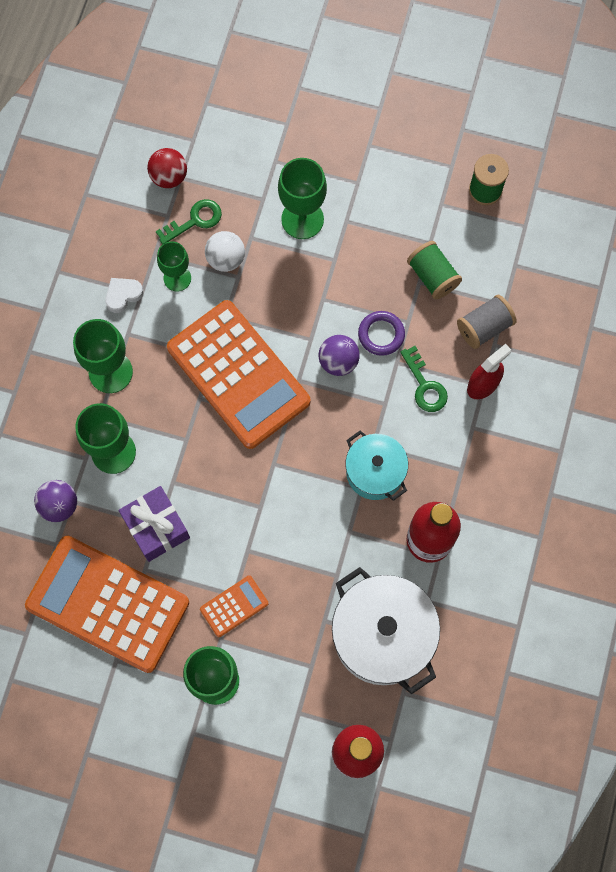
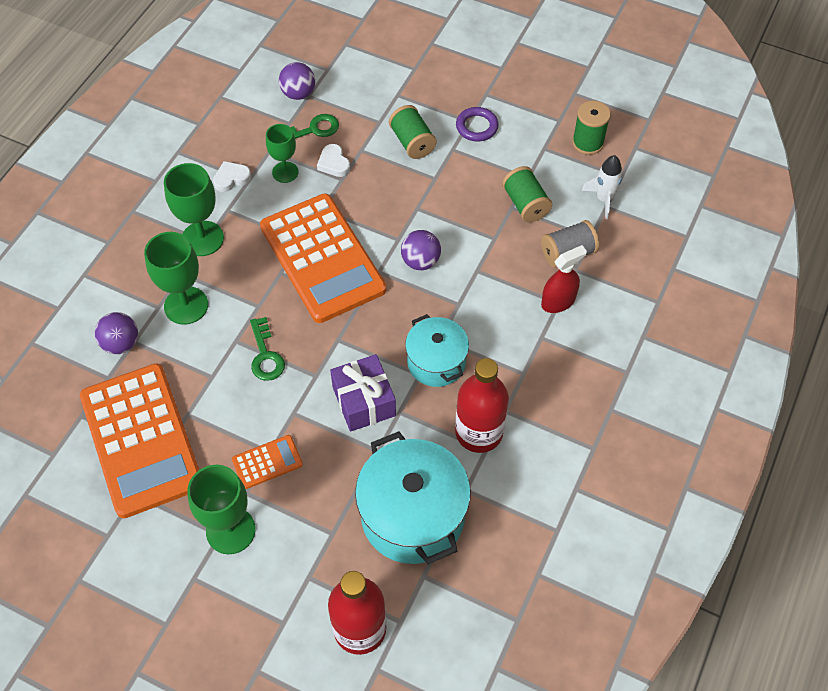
camera: 10 degrees right, 15 degrees down
(107, 604) = (141, 440): orange calculator -> orange calculator turned 150 degrees counterclockwise
(156, 527) = (209, 378): purple gift -> purple gift (364, 401)
(169, 177) = (298, 93): red ball -> purple ball
(225, 259) = (334, 163): white ball -> white heart
(302, 219) = (412, 142): green goblet -> green spool
(381, 334) = (466, 245): purple ring -> purple ring (477, 127)
(382, 636) = (412, 515): white pot -> turquoise pot
(425, 385) = (500, 294): green key -> green key (265, 355)
(511, 257) = (604, 199): none -> white rocket

